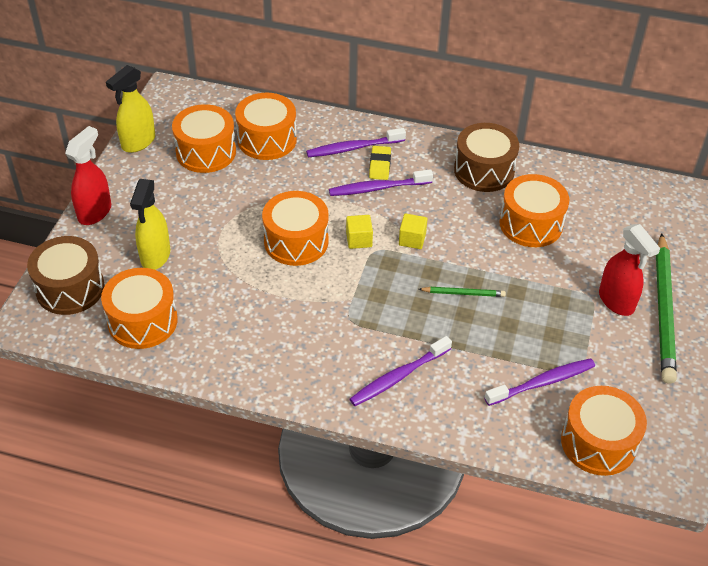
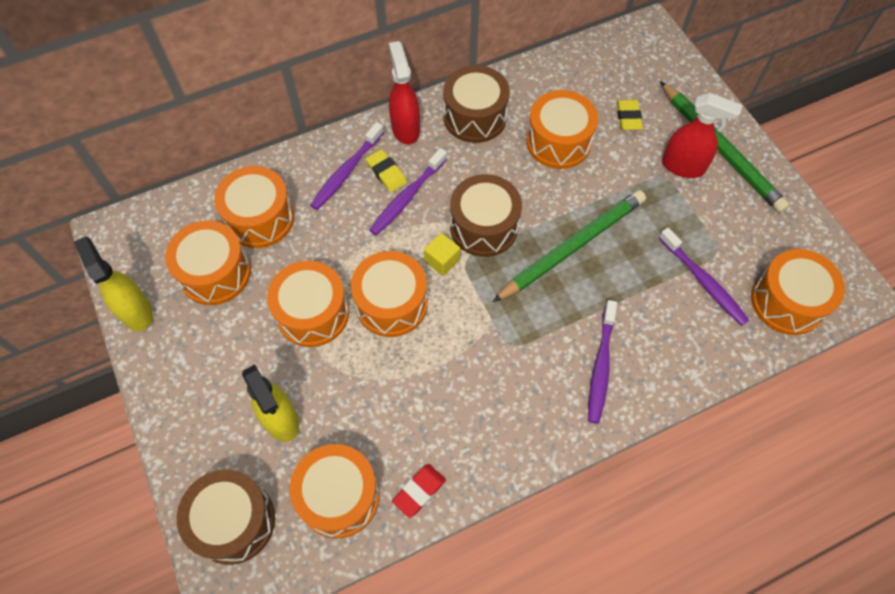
camera: 40 degrees left, 15 degrees up
(95, 212) = (172, 420): red spray bottle -> red spray bottle (405, 128)
(138, 142) = (136, 311): yellow spray bottle -> yellow spray bottle turned 150 degrees clockwise
(193, 355) = (419, 491): none -> red eraser
(239, 213) = (312, 313): none -> orange drum
(412, 239) = (484, 226): yellow cube -> brown drum
(463, 293) = (572, 247): green pencil -> green pencil, size x2.19
(542, 382) = (703, 281): purple toothbrush -> purple toothbrush turned 120 degrees clockwise
(608, 242) = (628, 117): none -> yellow eraser

